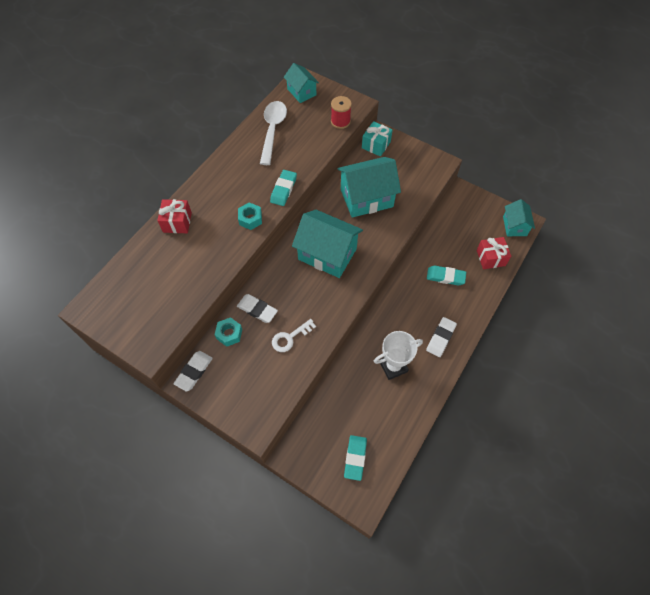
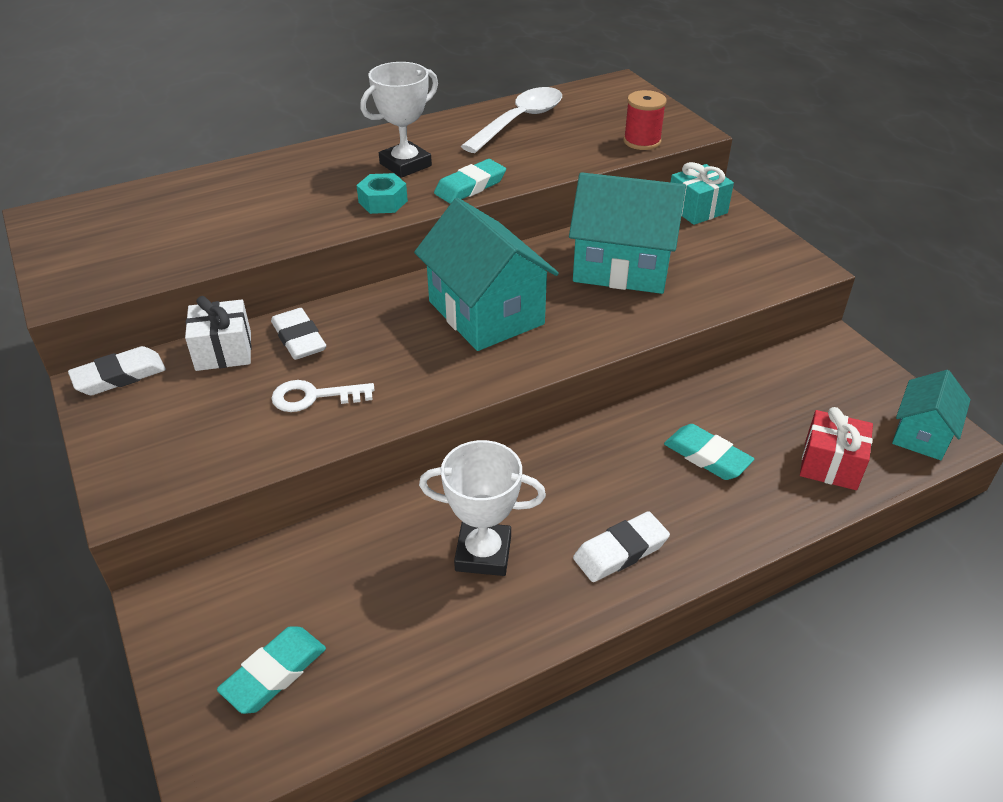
camera: 30 degrees right, 20 degrees down
(177, 222) = (272, 171): red gift -> none
(229, 334) = (223, 351): turquoise nut -> white gift
(241, 188) = (405, 165): none -> white trophy
(301, 92) = (606, 96): turquoise house -> none

